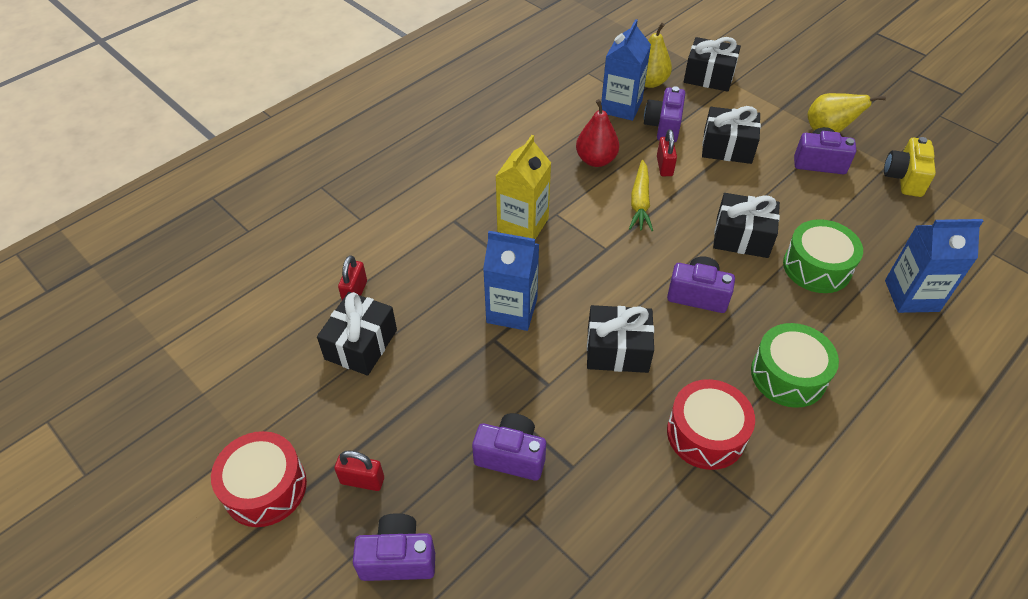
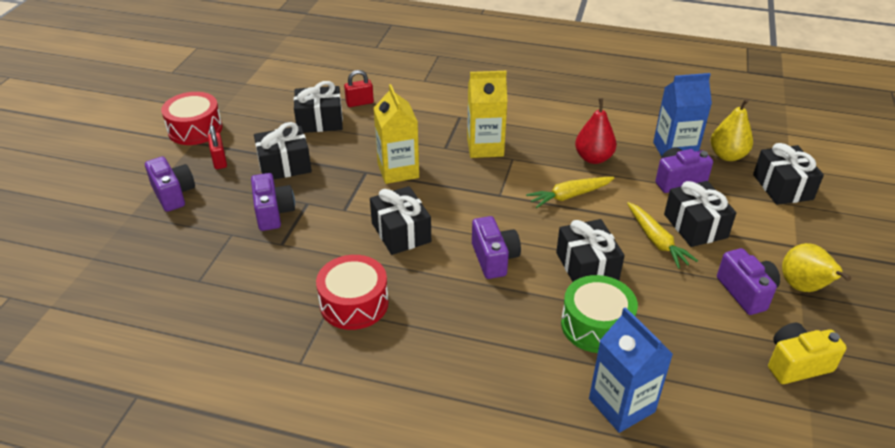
camera: 60 degrees right, 10 degrees down
(425, 412) = (284, 165): none -> black gift
(512, 310) = (398, 170): blue carton -> yellow carton
(664, 166) = (627, 196): red padlock -> none
(733, 179) = (656, 241): none -> yellow carrot
(788, 375) = (449, 337): green drum -> none

